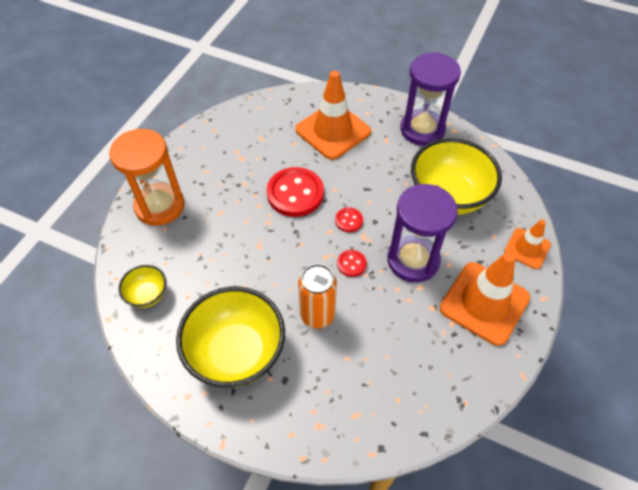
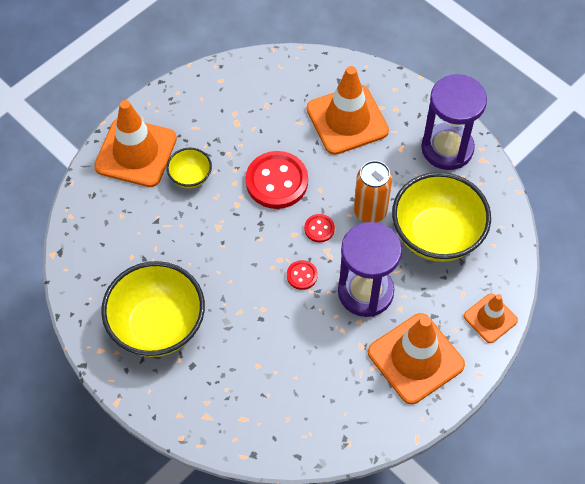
camera: 20 degrees right, 5 degrees up
(147, 295) = (95, 243): yellow bowl -> yellow bowl (190, 177)
(160, 206) = (136, 152): orange hourglass -> orange traffic cone
(317, 315) = (247, 315): orange can -> orange can (370, 211)

